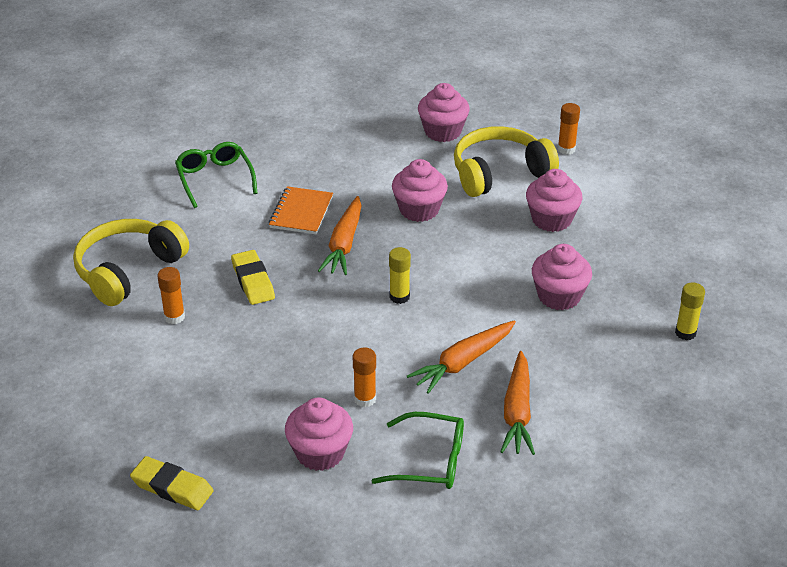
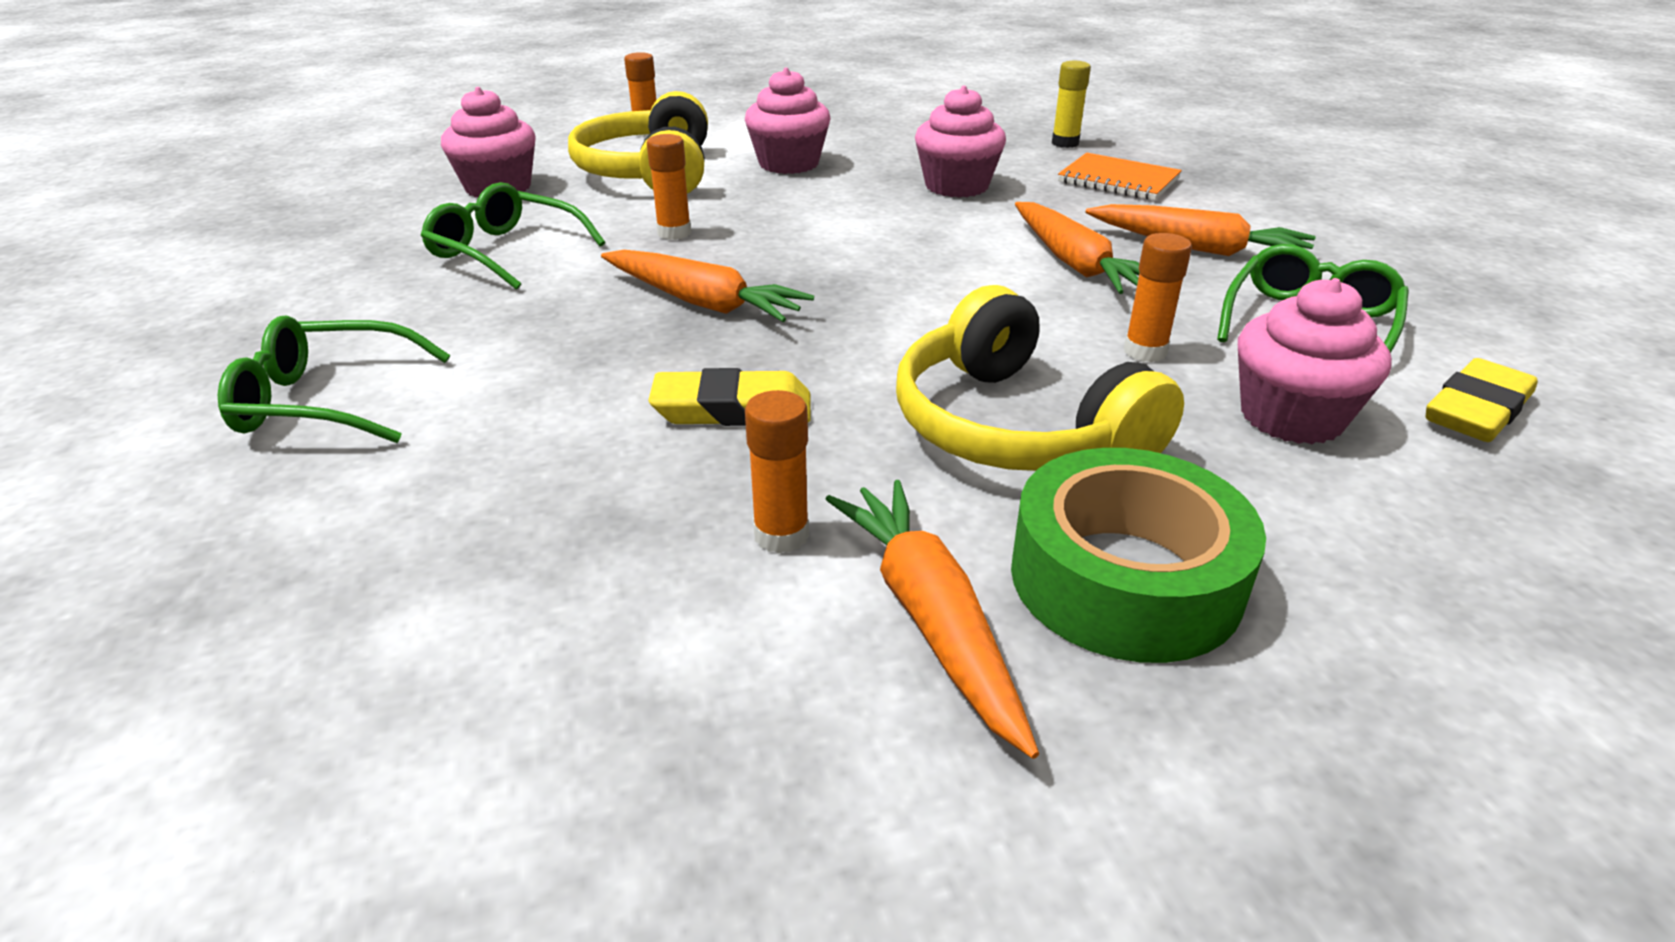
camera: 70 degrees left, 5 degrees down
(128, 270) = (531, 588): yellow headphones -> yellow headphones (1016, 428)
(141, 362) = (930, 619): none -> orange carrot
(172, 487) = (1426, 635): yellow eraser -> yellow eraser (1476, 410)
(179, 407) = (1125, 578): none -> green tape
(301, 212) = (565, 325): orange notebook -> orange notebook (1118, 180)
(366, 166) = (505, 251): none -> green glasses
(399, 297) = (886, 282): yellow glue stick -> none
(419, 210) = (674, 233): pink cupcake -> orange glue stick

